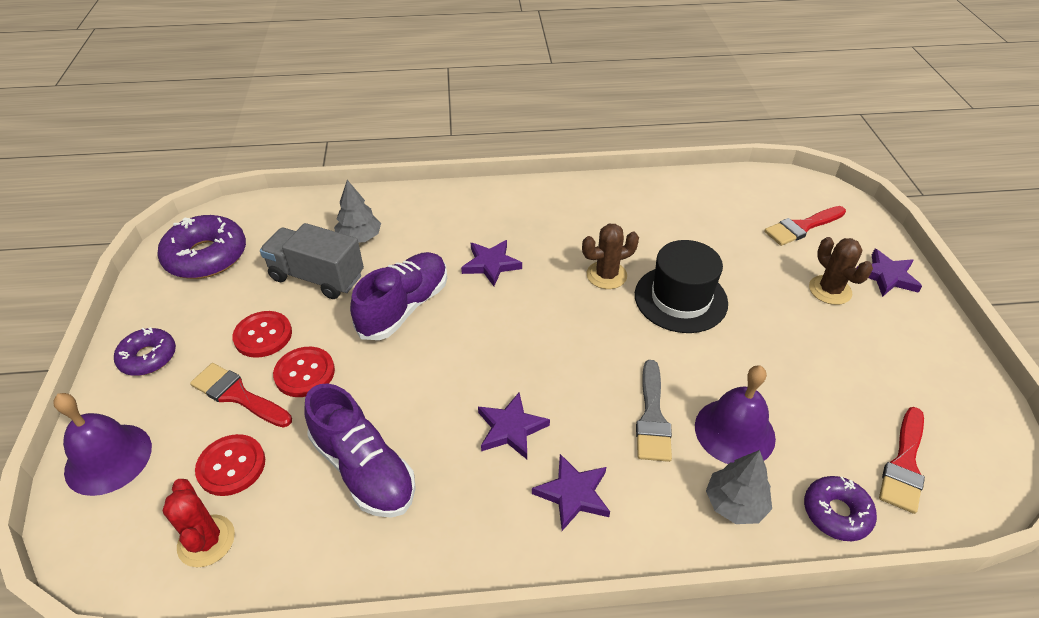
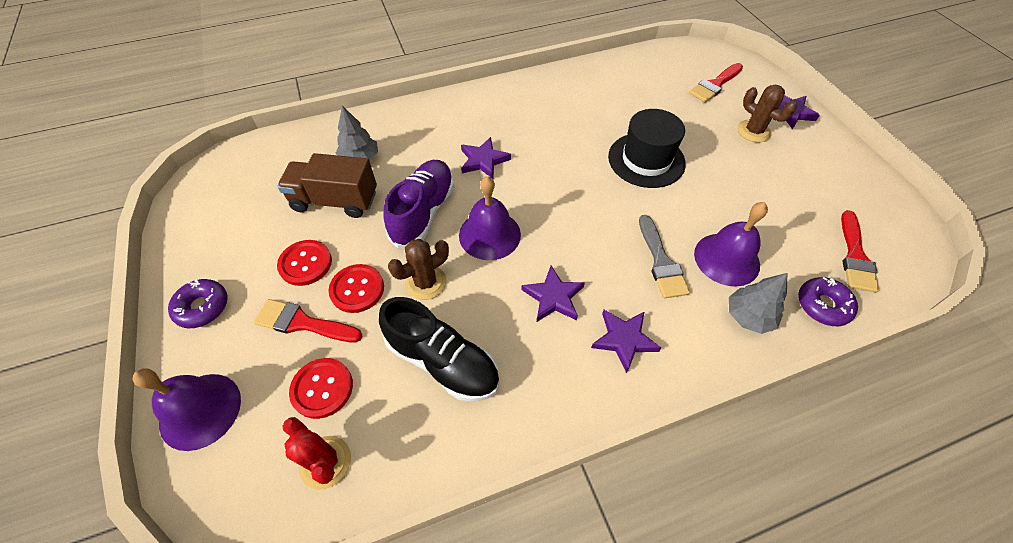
camera: 15 degrees left, 10 degrees up
(206, 256) = (223, 202): purple donut -> none
(317, 277) = (335, 201): grey truck -> brown truck
(364, 469) = (442, 361): purple shoe -> black shoe
(466, 345) = (489, 234): none -> purple bell
(606, 275) = (581, 152): brown cactus -> brown cactus (425, 282)

